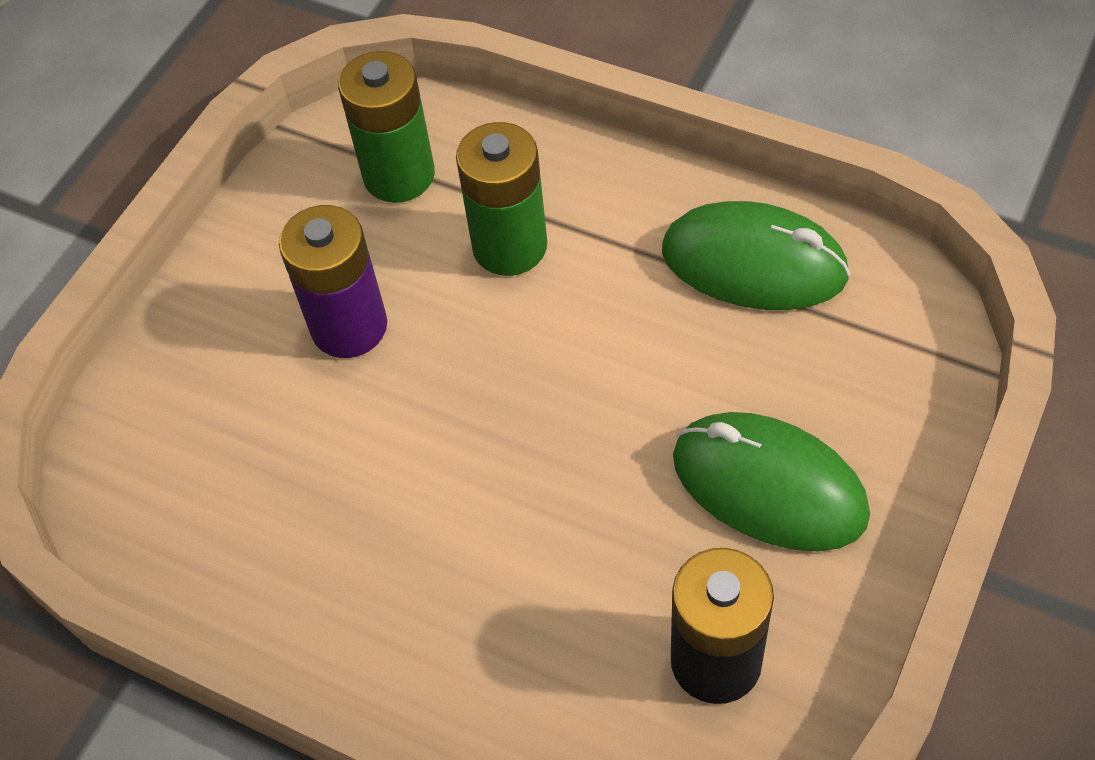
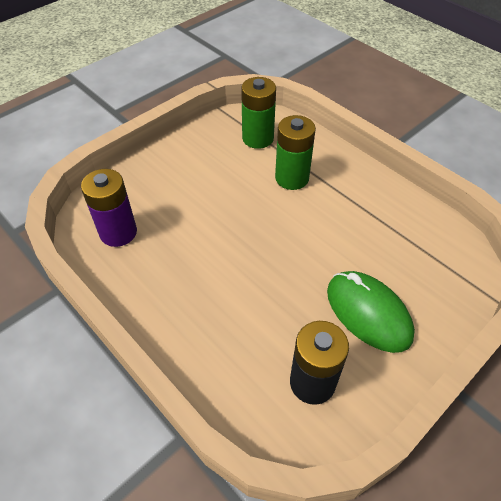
camera: 15 degrees right, 5 degrees down
(349, 327) = (211, 187): purple battery -> purple battery (118, 232)
(754, 263) = (397, 217): green mouse -> none

